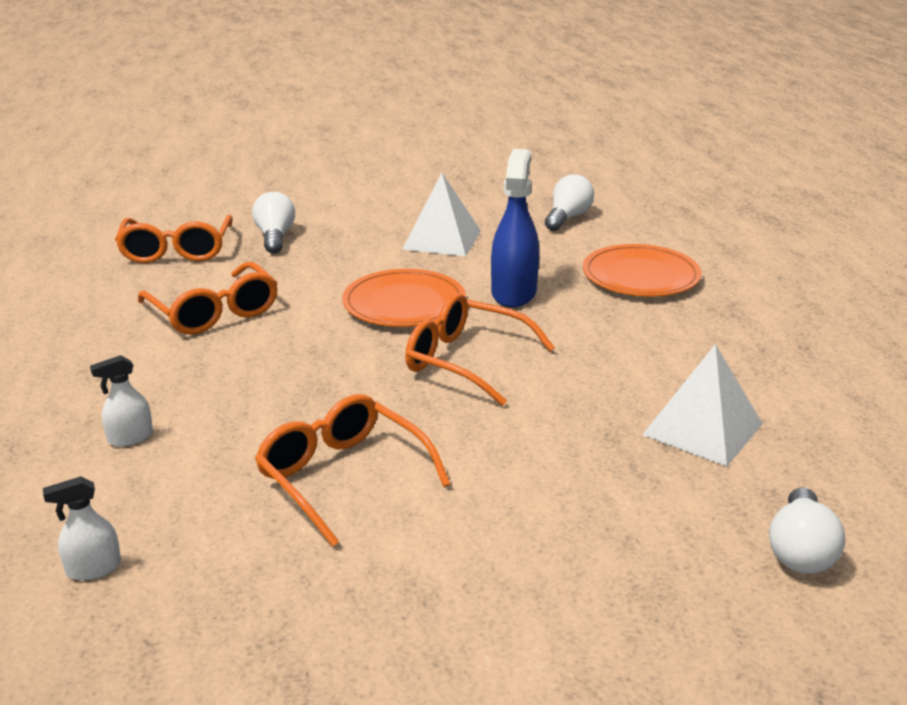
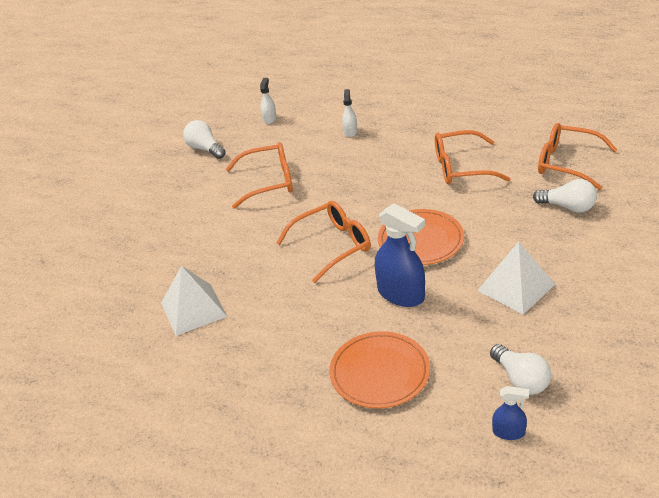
camera: 125 degrees right, 10 degrees up
(632, 212) = (509, 432): none -> blue spray bottle
(800, 550) = (94, 295): white light bulb -> white light bulb (205, 149)

